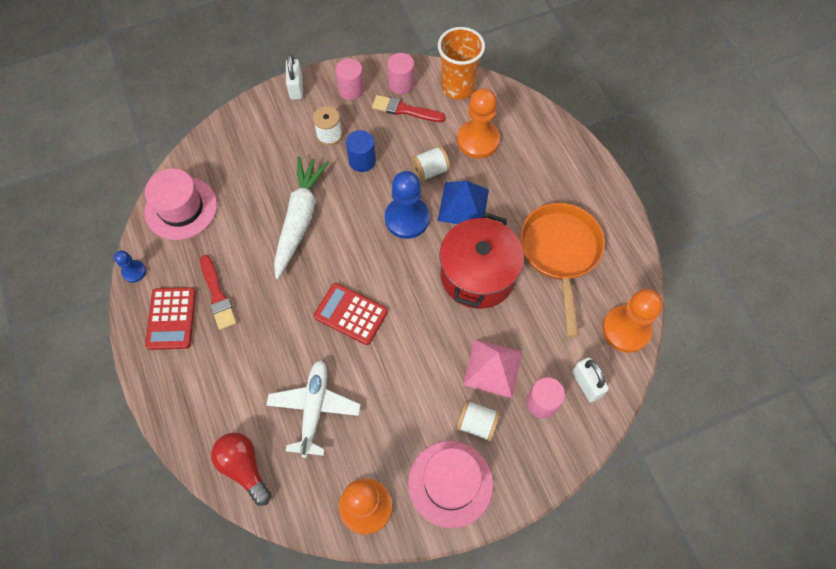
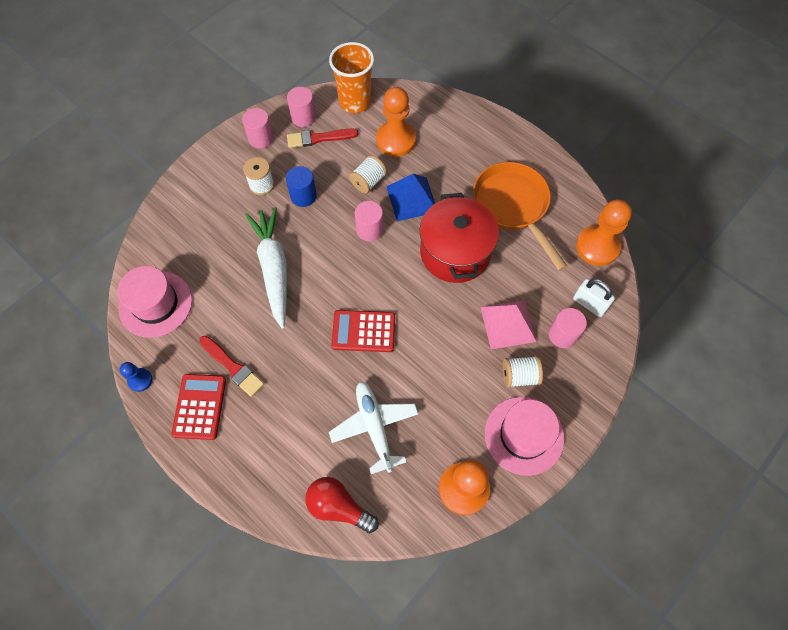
camera: 25 degrees left, 0 degrees up
(171, 318) = (199, 406): red calculator -> red calculator turned 150 degrees counterclockwise
(296, 88) = (209, 155): white padlock -> none
(407, 219) = (369, 230): blue pawn -> pink cylinder

